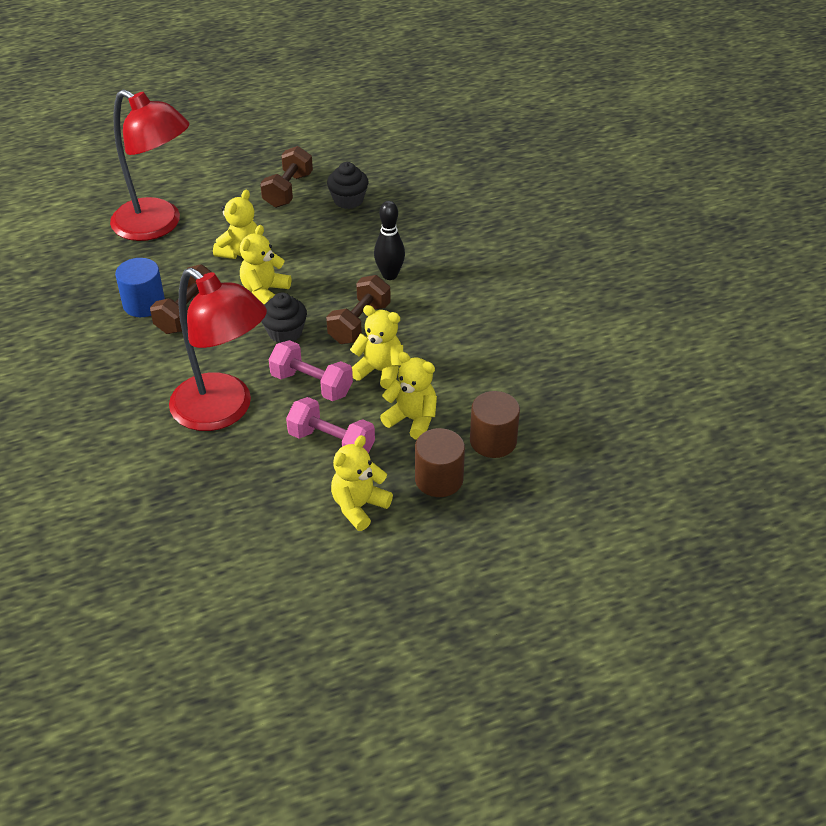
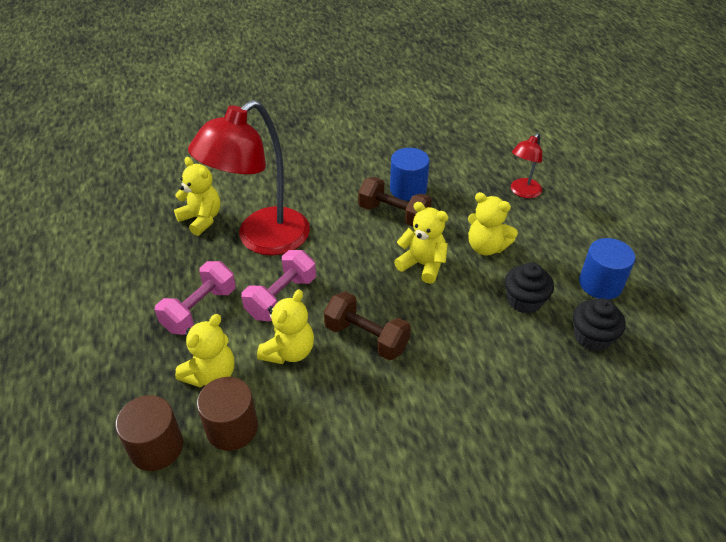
camera: 95 degrees right, 0 degrees up
(157, 225) = (522, 192): red lamp -> red lamp, size x0.47
(285, 332) = (359, 279): black cupcake -> black cupcake (524, 301)
(288, 190) = (600, 284): brown dumbbell -> blue cylinder
(359, 506) = (115, 326): yellow teddy bear -> yellow teddy bear (201, 219)
(389, 275) = (449, 369): black bowling pin -> none
(439, 479) = (122, 391): brown cylinder -> brown cylinder (232, 428)

